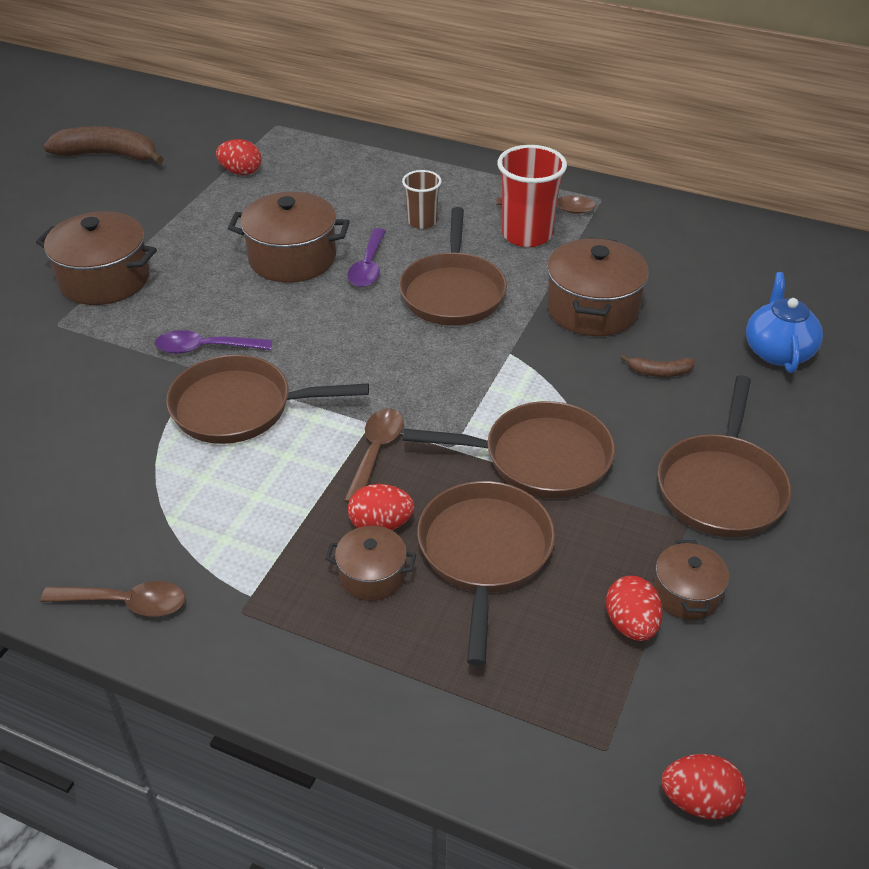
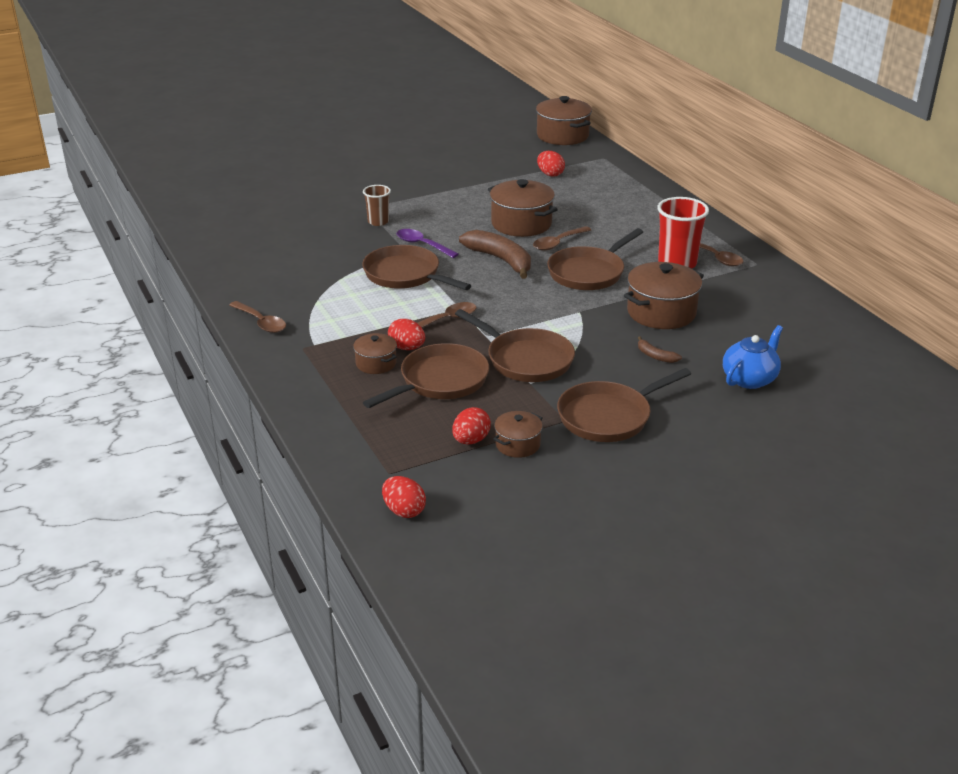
camera: 40 degrees right, 10 degrees down
(104, 279) = (413, 197): brown pot -> brown pot (562, 136)
(108, 155) = (488, 142): brown banana -> brown banana (501, 260)
(368, 266) = (558, 243): purple spoon -> brown spoon
(422, 222) = (621, 234): brown cup -> brown cup (378, 222)

